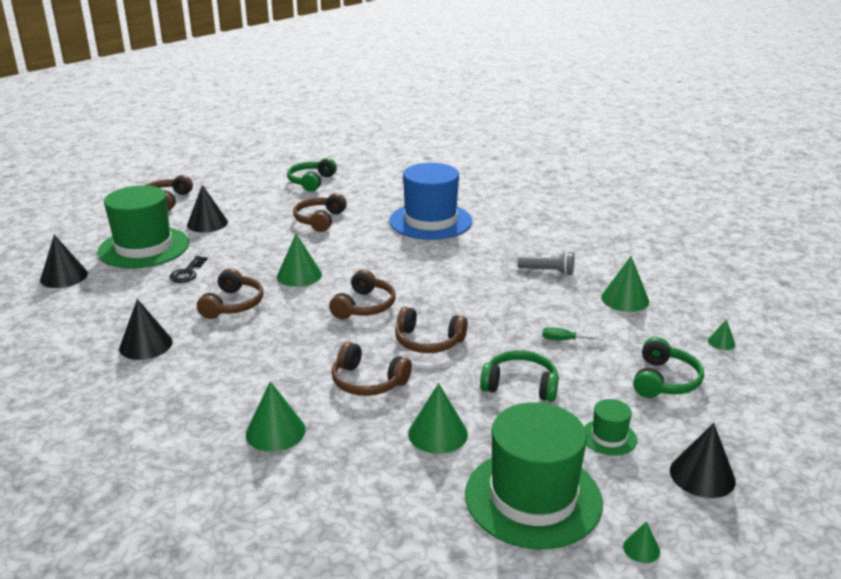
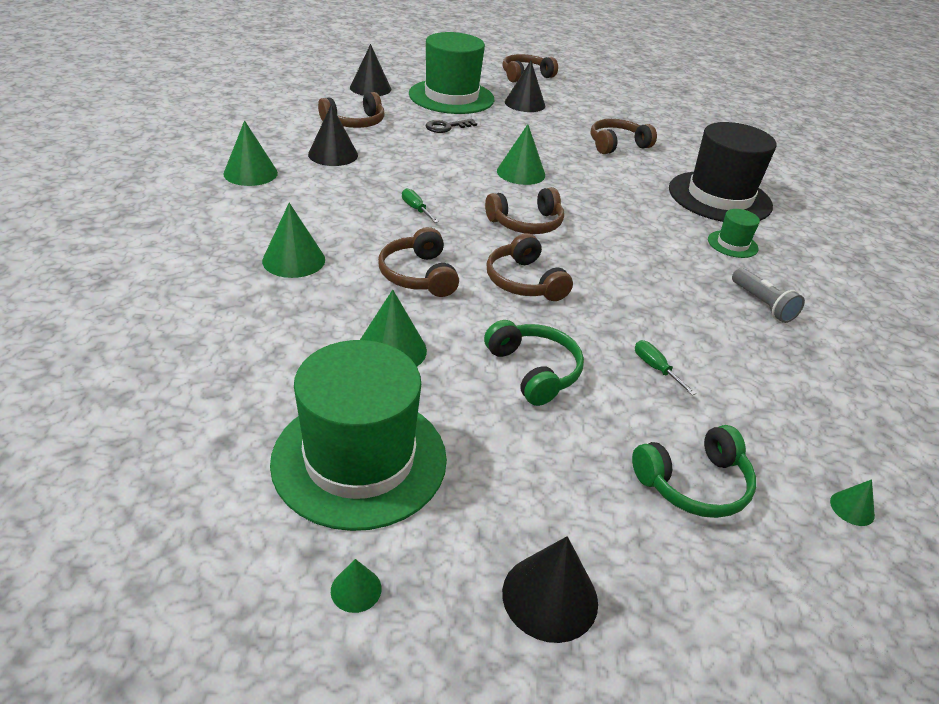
camera: 45 degrees right, 10 degrees up
(232, 304) = (434, 164): brown headphones -> brown headphones (354, 122)
(283, 343) = (416, 209): none -> green screwdriver
(311, 182) = (667, 115): green headphones -> none
(430, 221) = (719, 197): blue hat -> black hat
(609, 437) = (526, 478): green hat -> green hat (732, 244)
(625, 299) = (805, 383): green cone -> green cone (250, 173)

